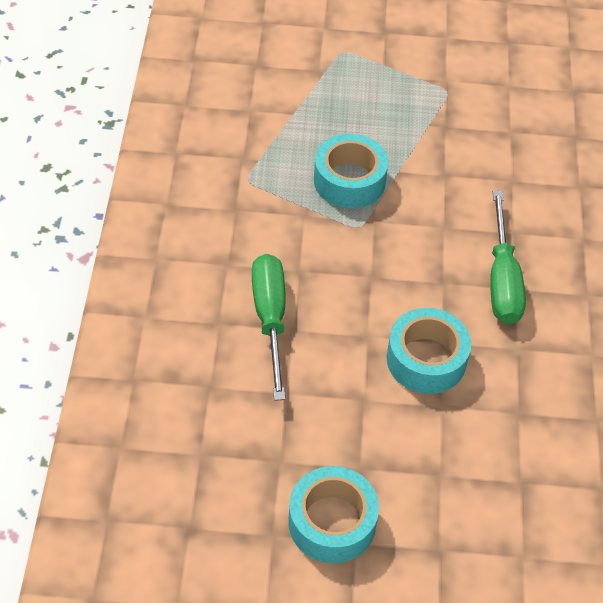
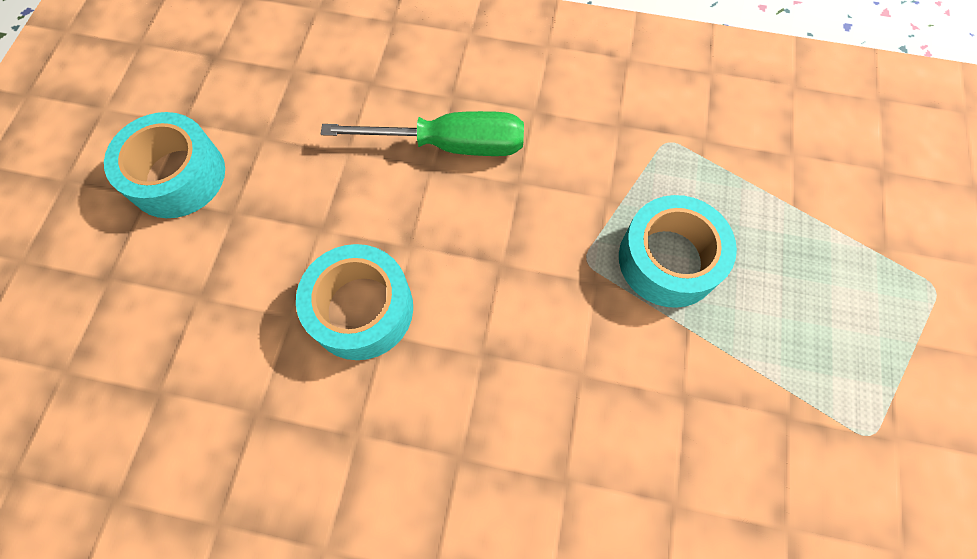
camera: 100 degrees right, 15 degrees up
(502, 279) = (478, 441): green screwdriver -> none

